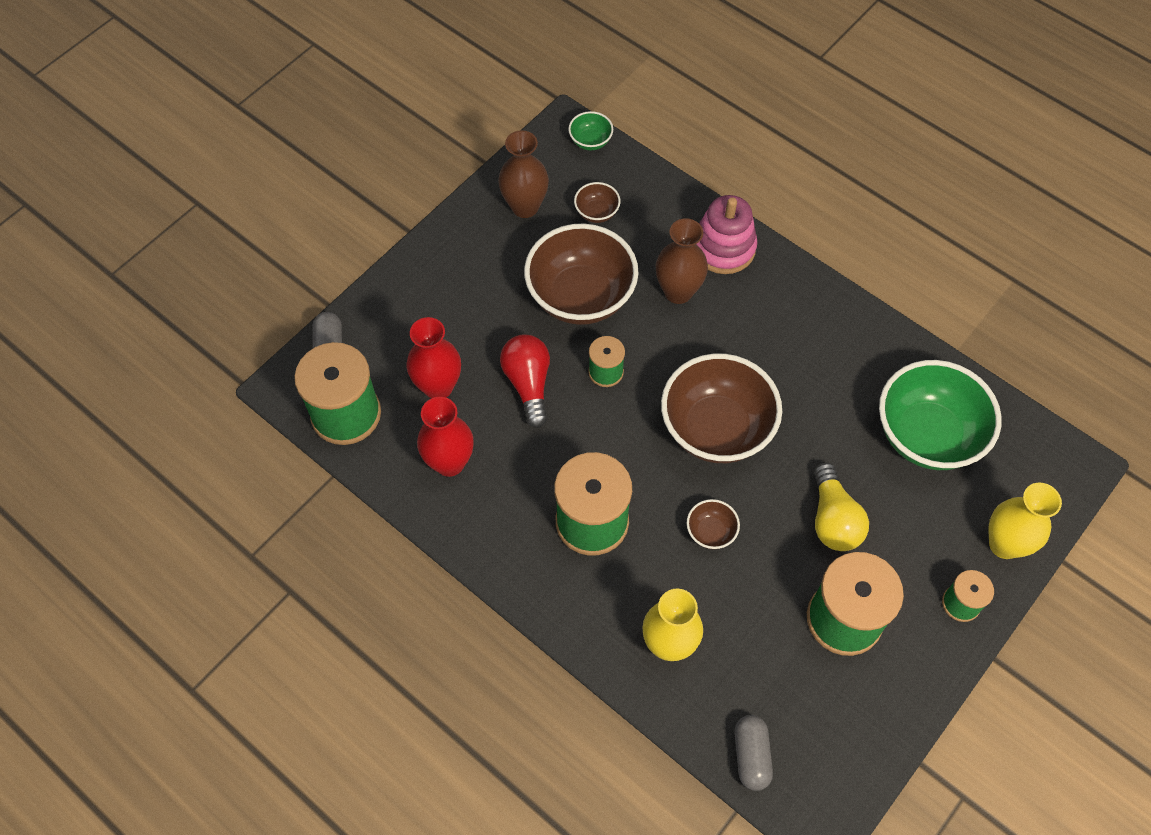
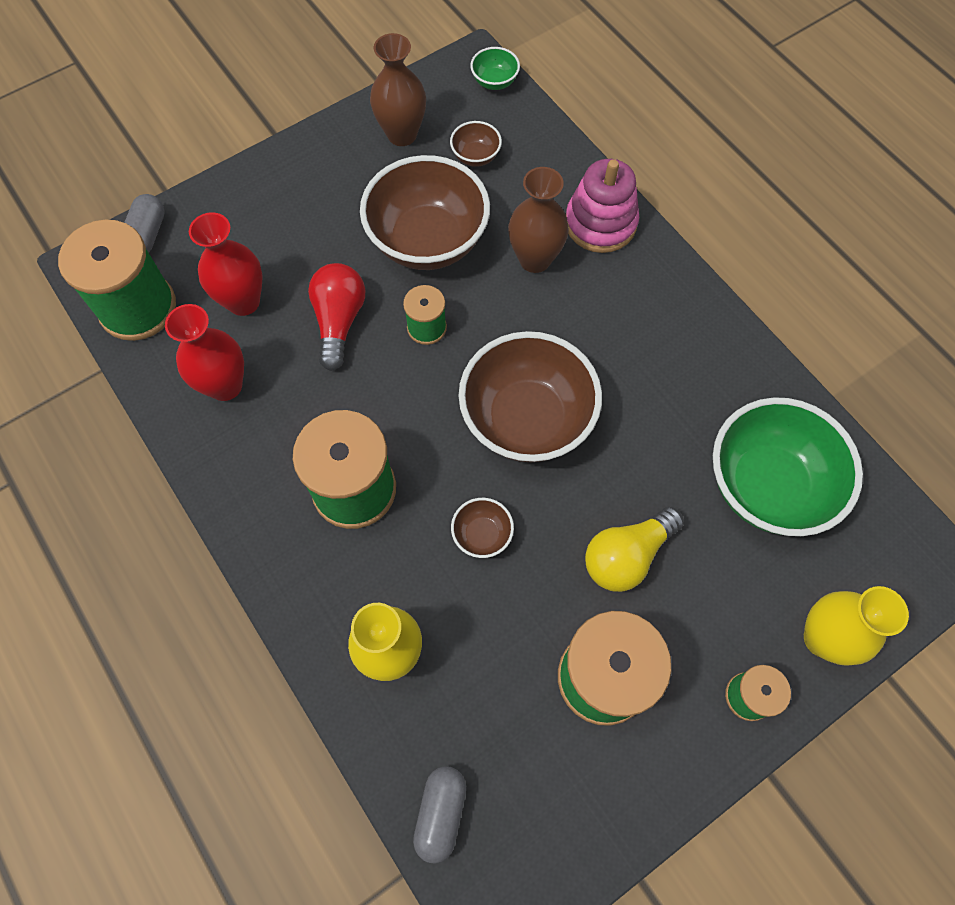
camera: 15 degrees right, 5 degrees up
(833, 519) = (627, 556): yellow light bulb -> yellow light bulb turned 45 degrees clockwise

